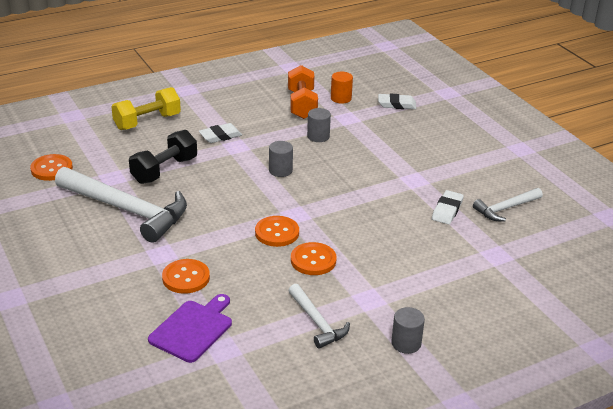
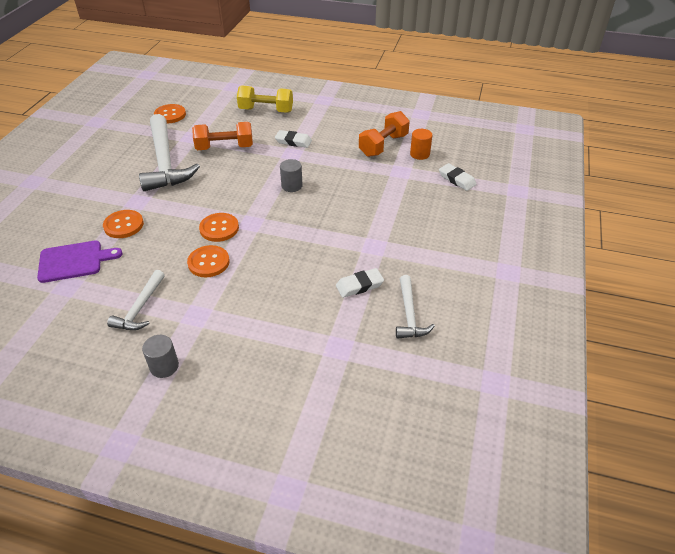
camera: 45 degrees right, 10 degrees up
(164, 170) = (225, 147): black dumbbell -> orange dumbbell
(318, 136) = (357, 174): grey cylinder -> none
(506, 209) = (409, 314): white hammer -> white hammer turned 105 degrees counterclockwise

